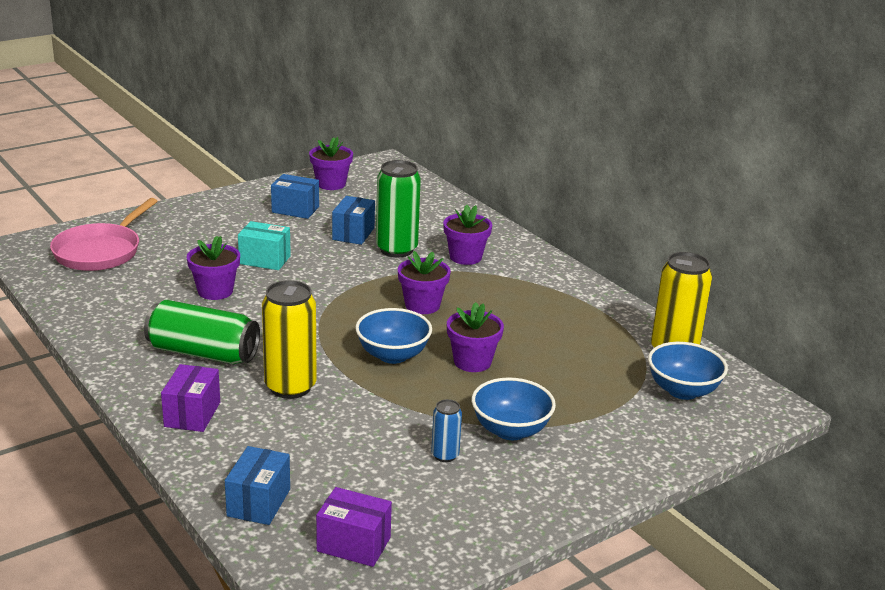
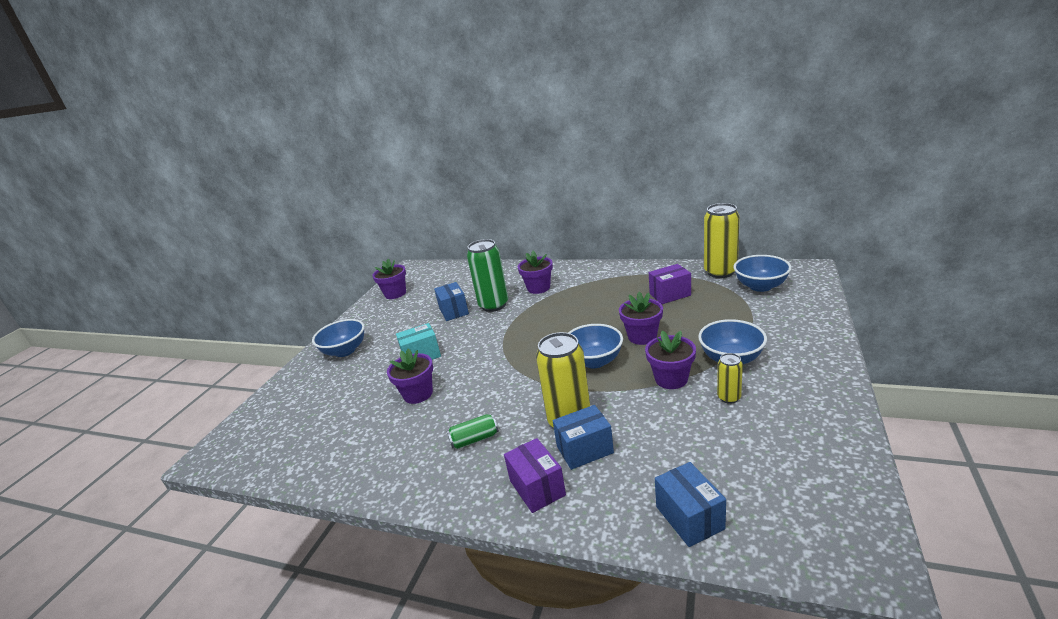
camera: 30 degrees left, 0 degrees up
(100, 251) = (288, 419): pink pan -> none
(203, 353) = (474, 439): green can -> green can, size x0.50
(214, 217) = (345, 351): none -> blue bowl
(295, 210) = (395, 318): blue box -> blue box (585, 450)
(353, 544) = (794, 497): purple box -> purple box (670, 294)
(422, 305) = (561, 324): purple flower pot -> purple flower pot (671, 379)
(445, 455) = (729, 397): blue can -> yellow can

